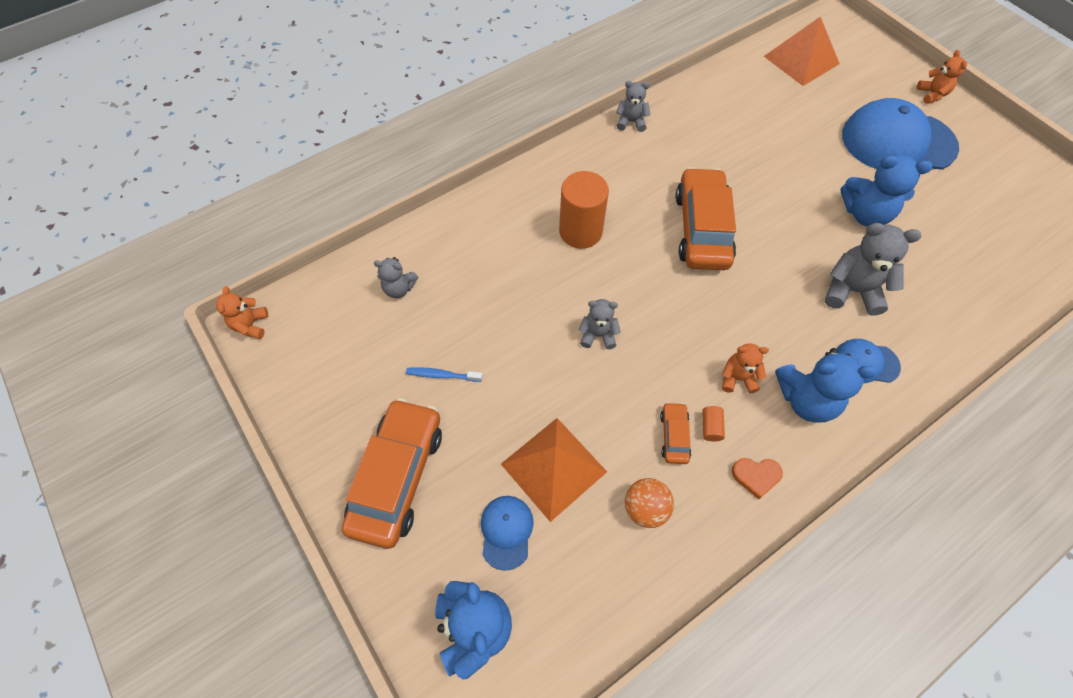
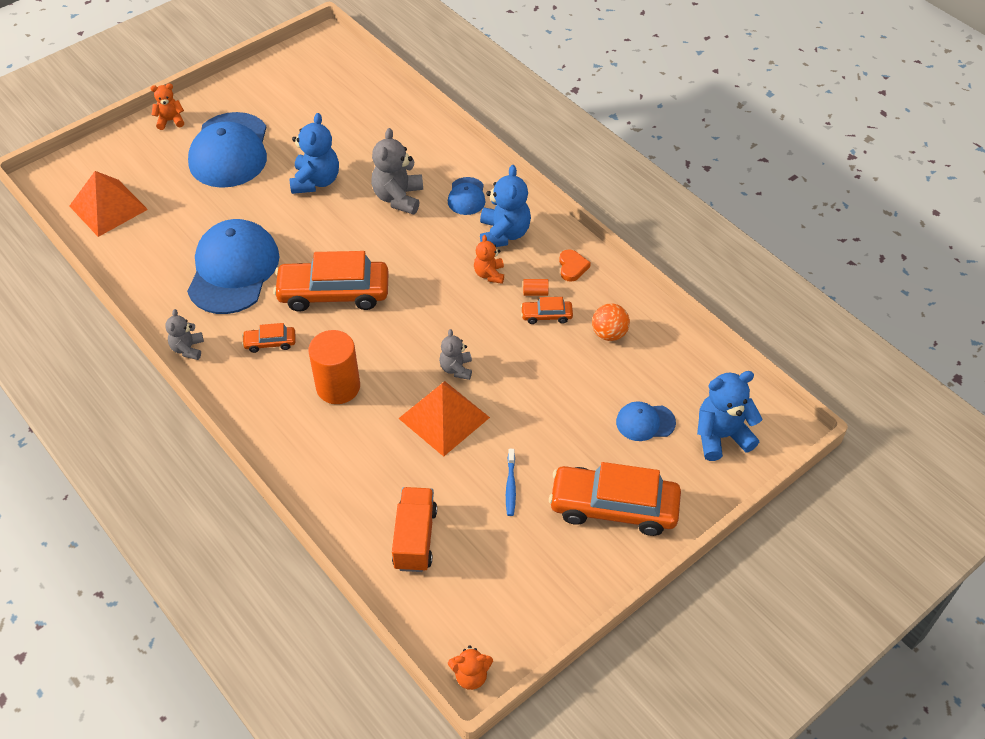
camera: 95 degrees left, 10 degrees down
(399, 288) = (415, 538): grey teddy bear -> orange truck
(553, 468) = (586, 394): orange pyramid -> orange pyramid (444, 417)
(637, 179) = (270, 343): none -> orange car
(729, 150) = (233, 270): none -> blue cap

